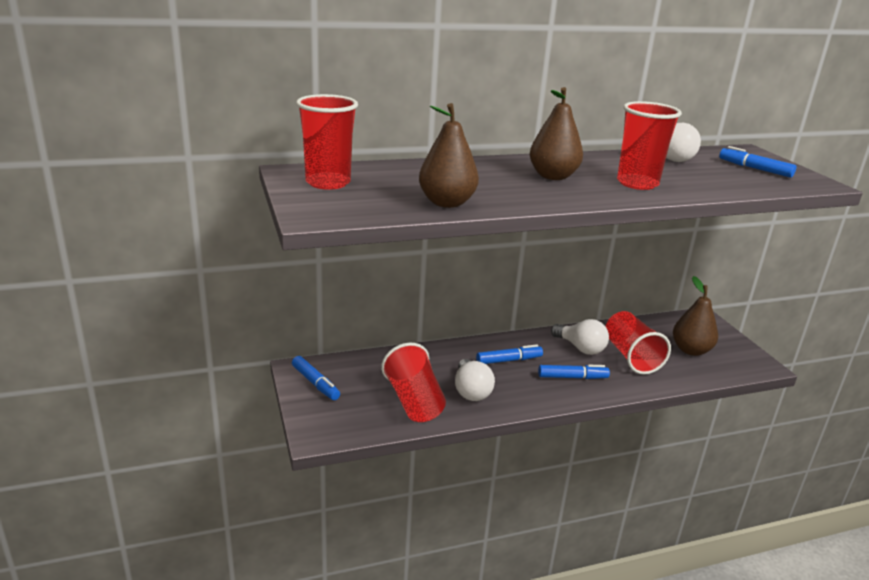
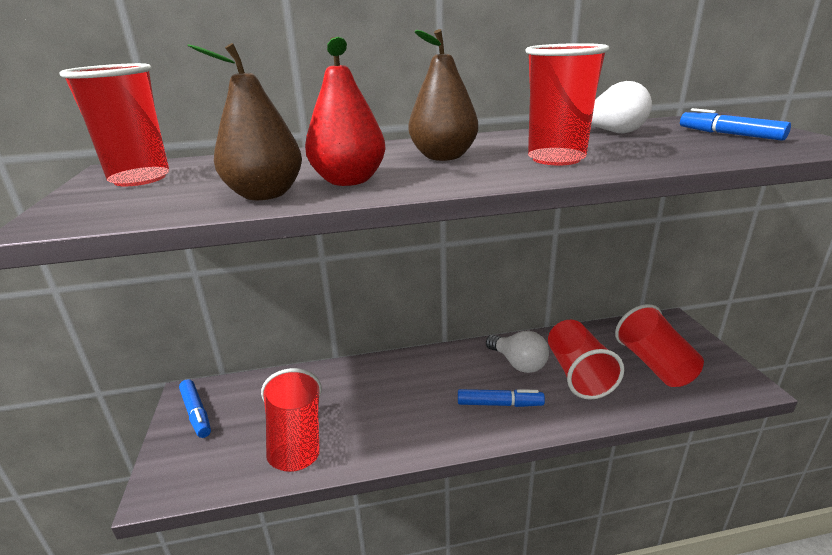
camera: 10 degrees right, 0 degrees up
(471, 391) = (370, 424): white light bulb -> none
(498, 194) = (349, 181): none -> red pear
(509, 360) = (429, 381): blue marker -> none
(691, 350) = (654, 365): brown pear -> red cup

